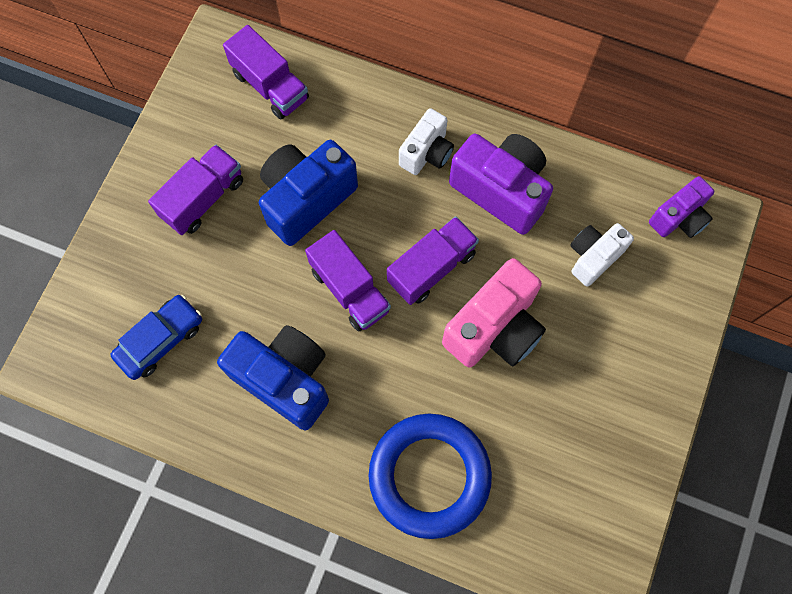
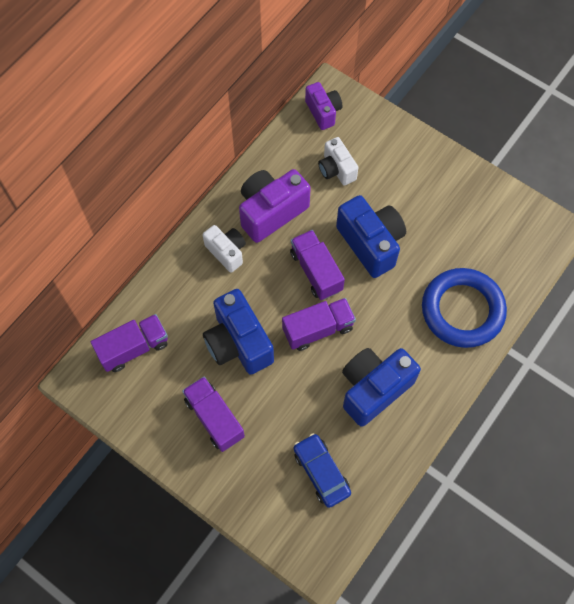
camera: 75 degrees left, 5 degrees down
(494, 329) = (371, 243): pink camera -> blue camera

